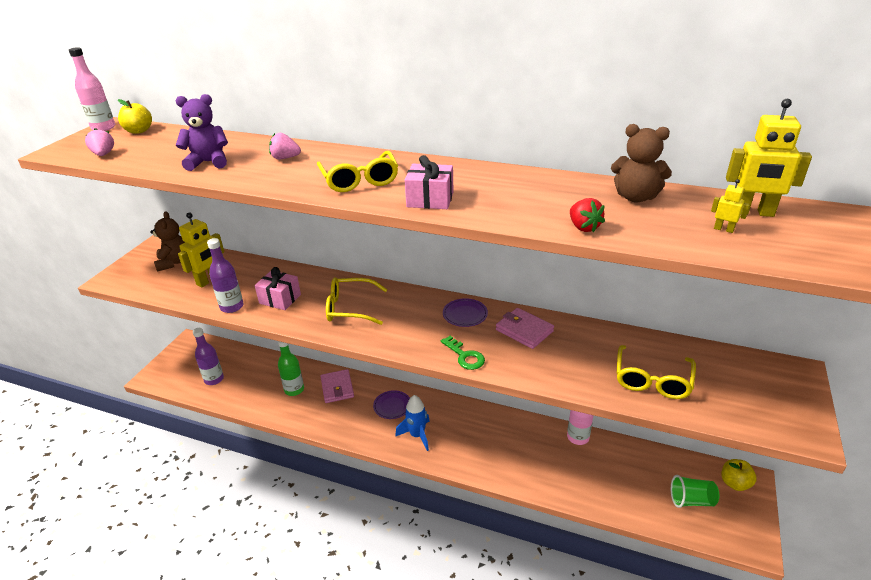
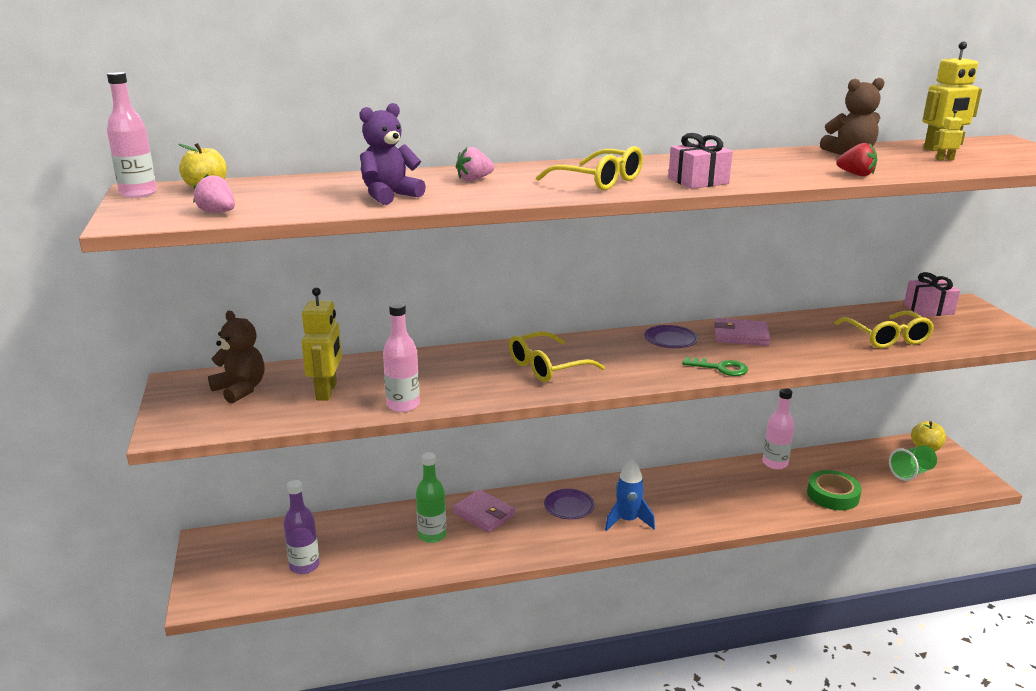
camera: 35 degrees left, 10 degrees down
(232, 307) = (403, 405): purple bottle -> pink bottle
(280, 299) = (452, 382): pink gift -> pink gift (928, 309)
(594, 487) = (832, 495): none -> green tape

